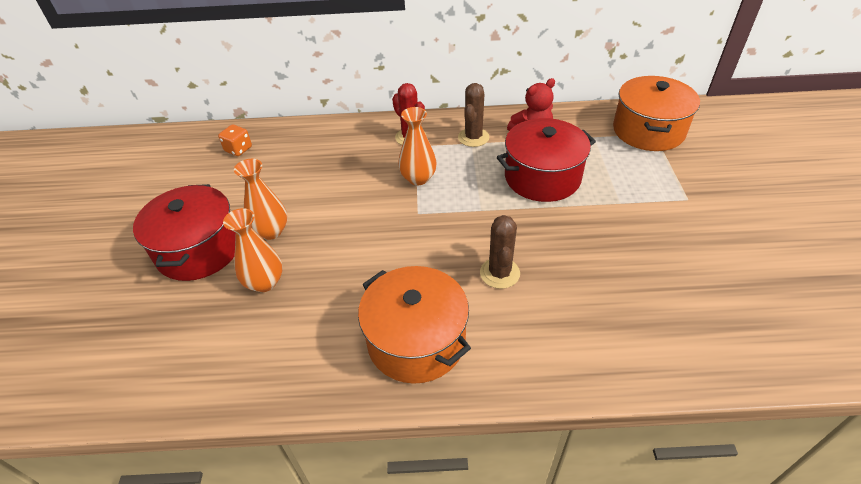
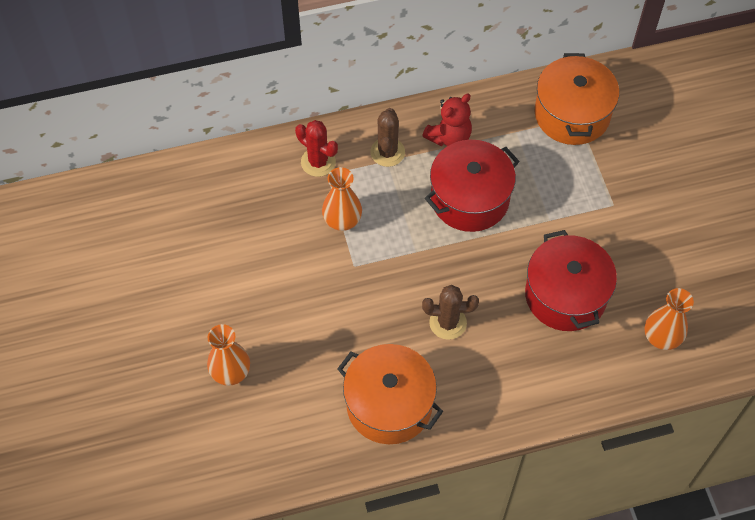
camera: 15 degrees left, 15 degrees up
(199, 249) = (148, 348): red pot -> red pot (565, 295)
(238, 149) = (128, 210): orange dice -> none
(271, 231) = (212, 313): orange vase -> orange vase (661, 337)
(499, 273) = (448, 323): brown cactus -> brown cactus turned 75 degrees counterclockwise

